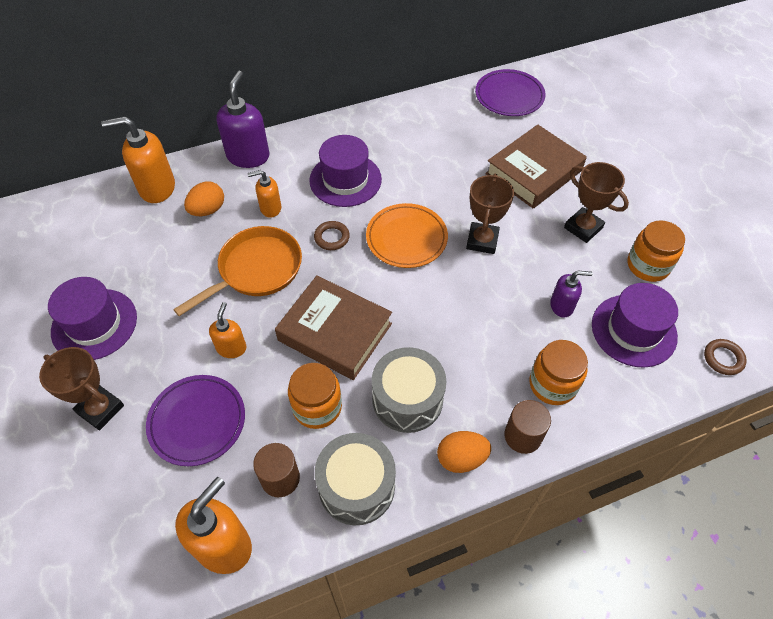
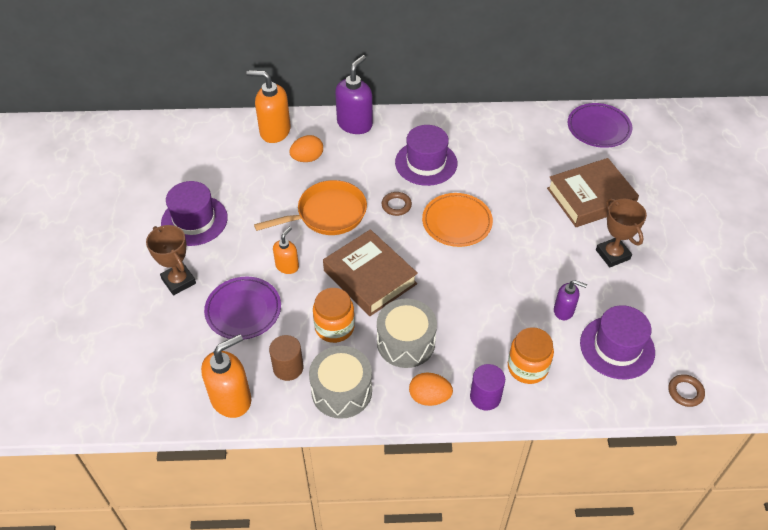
camera: 20 degrees right, 5 degrees down
(270, 208) = (356, 170): orange soap dispenser -> none
(482, 241) = (519, 241): brown trophy -> none
(522, 436) = (485, 397): brown cylinder -> purple cylinder
(648, 265) = (656, 300): orange jar -> none

